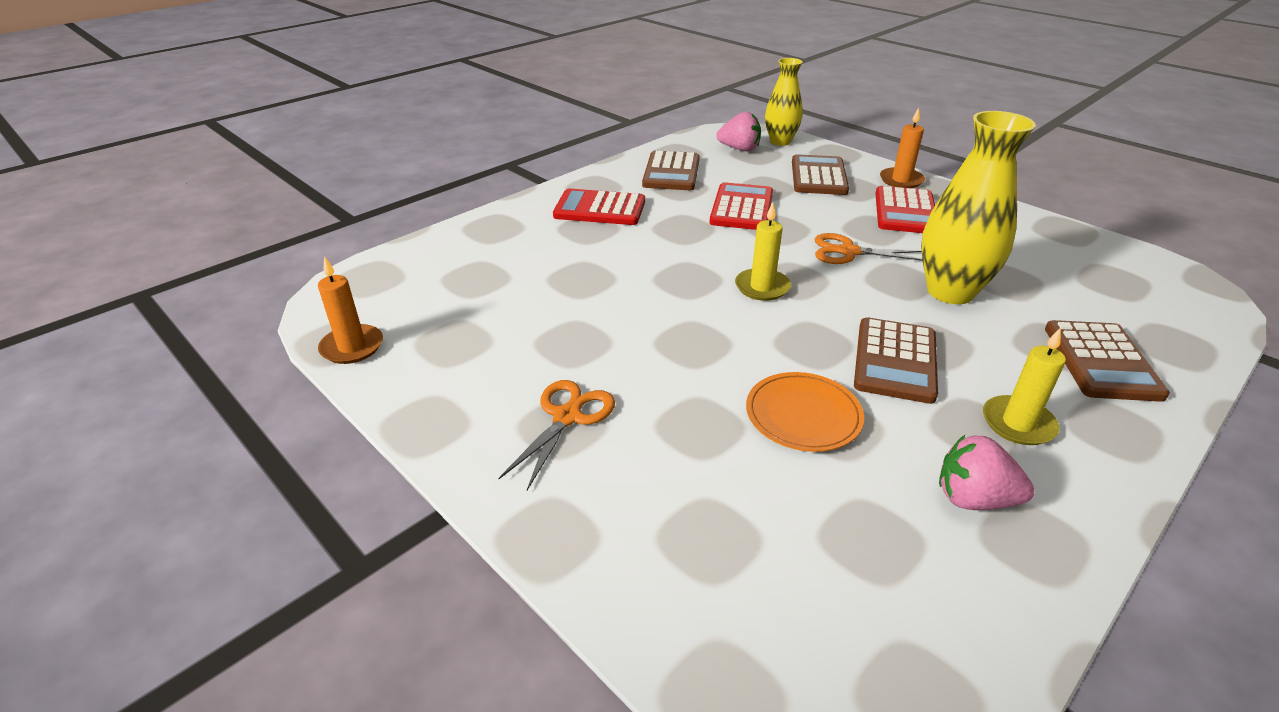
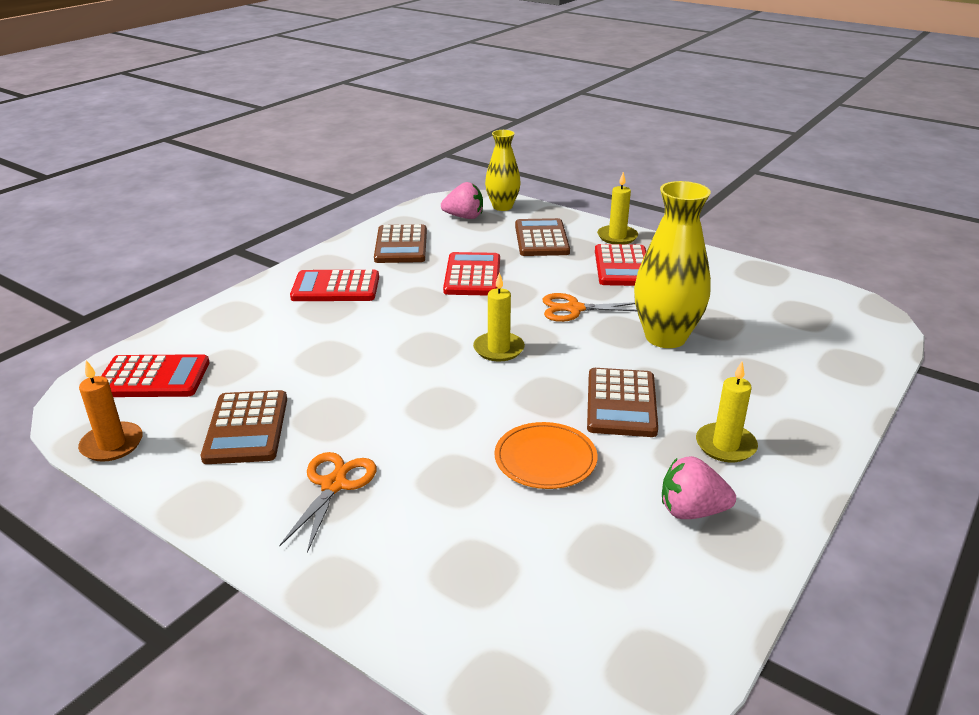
camera: 10 degrees left, 5 degrees down
(405, 283) = (153, 378): none -> red calculator
(901, 180) = (617, 237): orange candle -> yellow candle
(1101, 361) = (792, 386): brown calculator -> brown calculator (246, 428)

